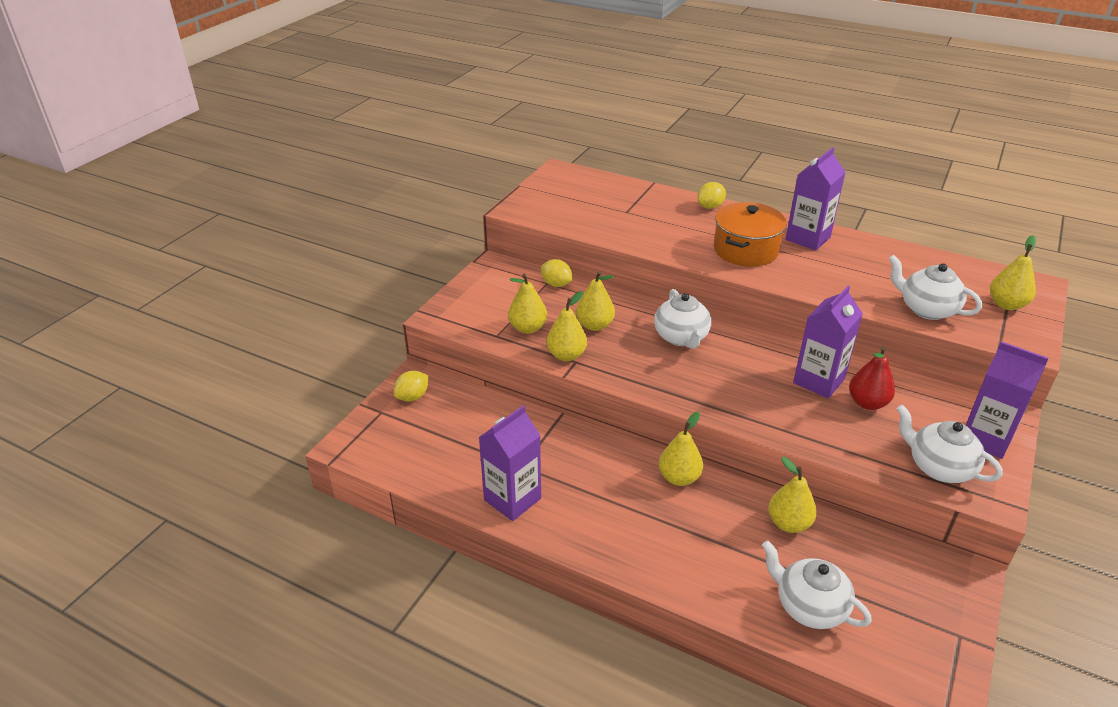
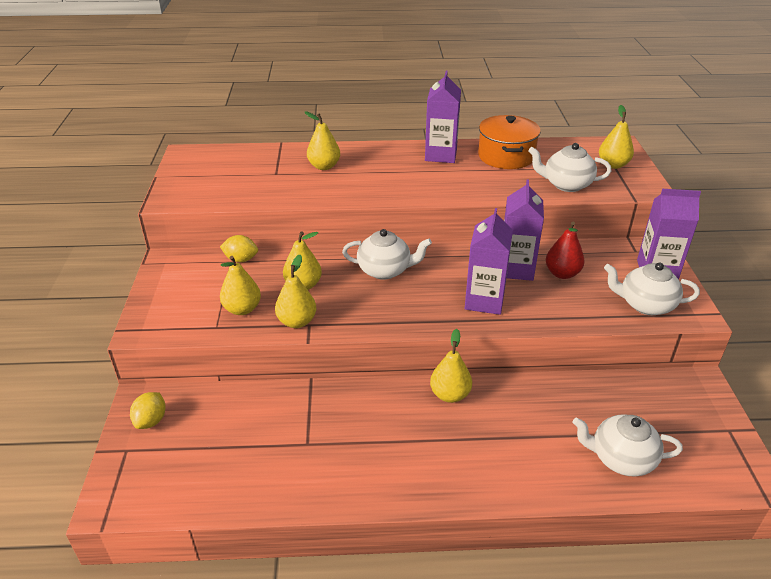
camera: 30 degrees left, 0 degrees up
(512, 499) = (320, 480): purple carton -> purple carton (484, 301)
(681, 337) = (385, 270): white teapot -> white teapot turned 45 degrees counterclockwise
(710, 206) = (344, 150): yellow lemon -> none
(745, 250) = (401, 178): orange pot -> orange pot (506, 156)
(788, 523) = (558, 396): yellow pear -> yellow pear (324, 166)

